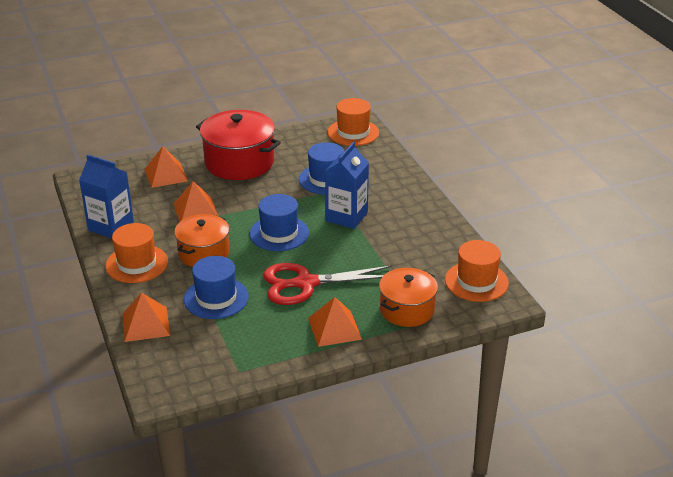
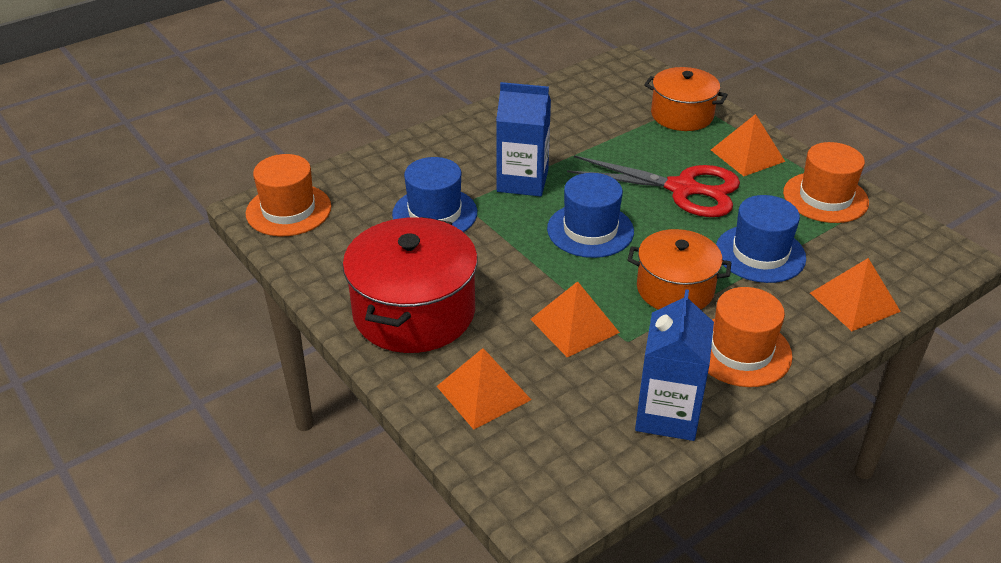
camera: 105 degrees left, 5 degrees up
(305, 283) = (683, 189): red scissors -> red scissors turned 45 degrees counterclockwise
(476, 281) = (605, 80): orange hat -> orange hat (825, 197)

